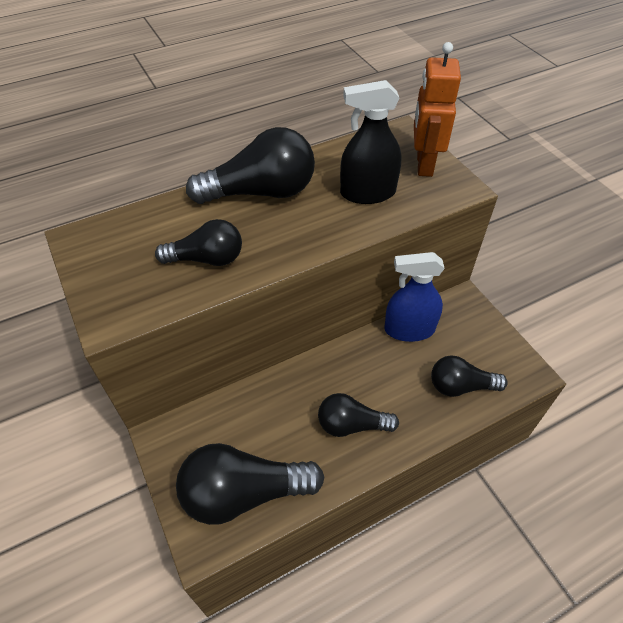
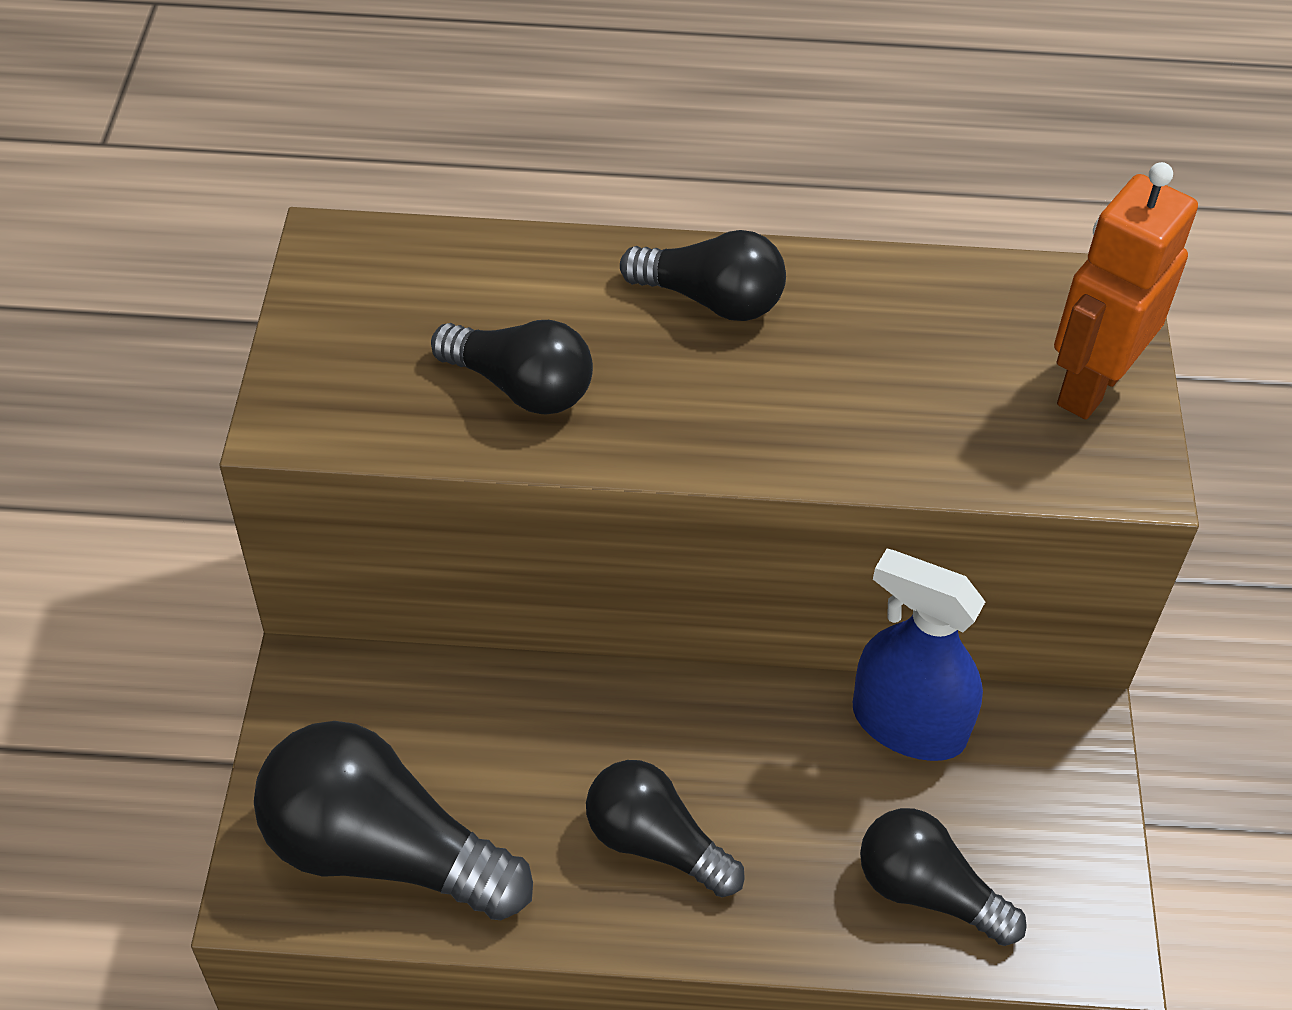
camera: 30 degrees right, 0 degrees up
(261, 192) = (711, 300): black light bulb -> black light bulb, size x0.62
(367, 193) = (919, 394): black spray bottle -> none

